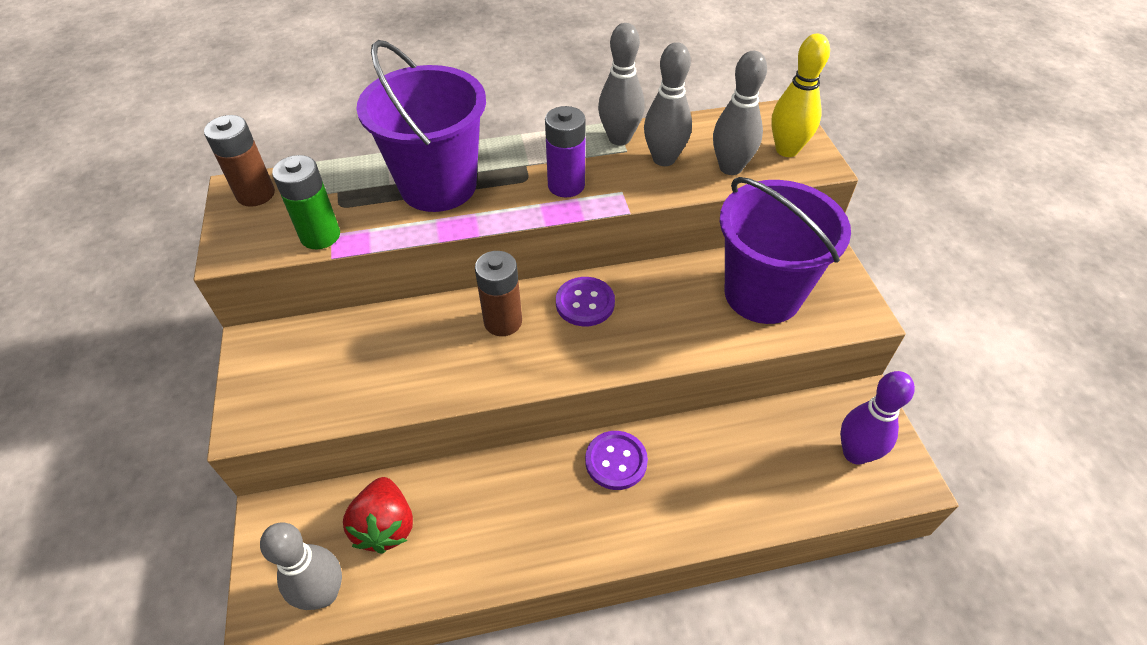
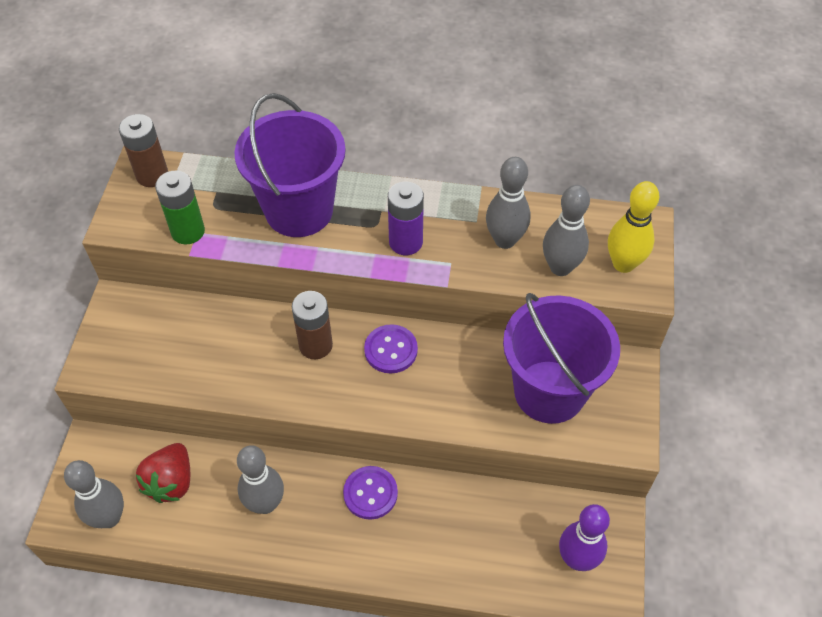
camera: 20 degrees right, 5 degrees up
(619, 138) = (476, 206): grey bowling pin -> grey bowling pin (265, 503)

